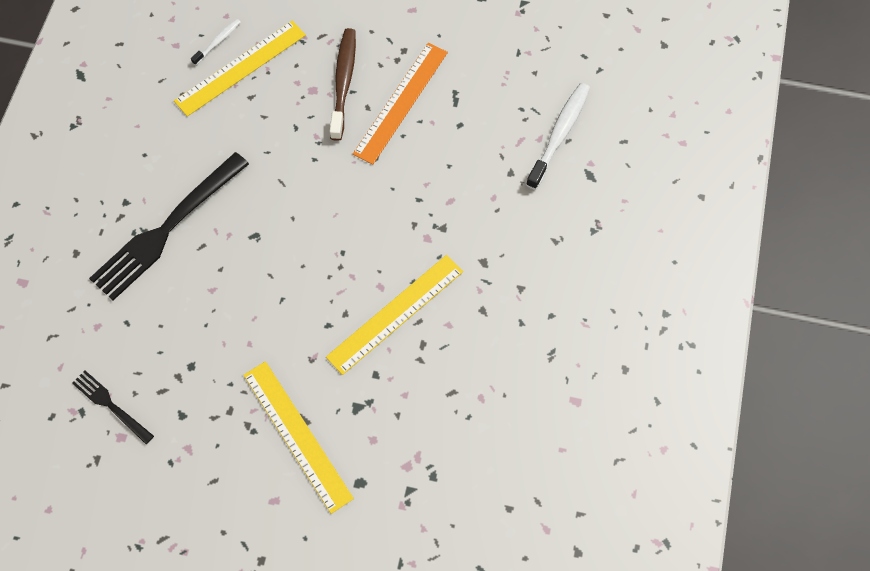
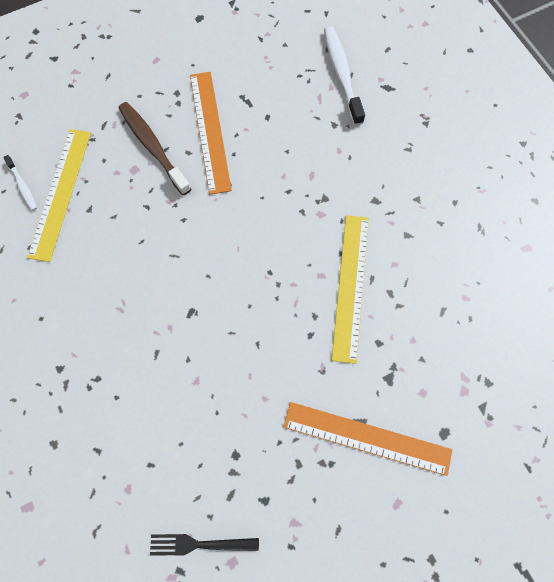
camera: 40 degrees left, 5 degrees up
(166, 230) = (115, 363): black fork -> none
(218, 42) = (23, 186): white toothbrush -> white toothbrush turned 150 degrees clockwise
(297, 435) = (367, 438): yellow ruler -> orange ruler

